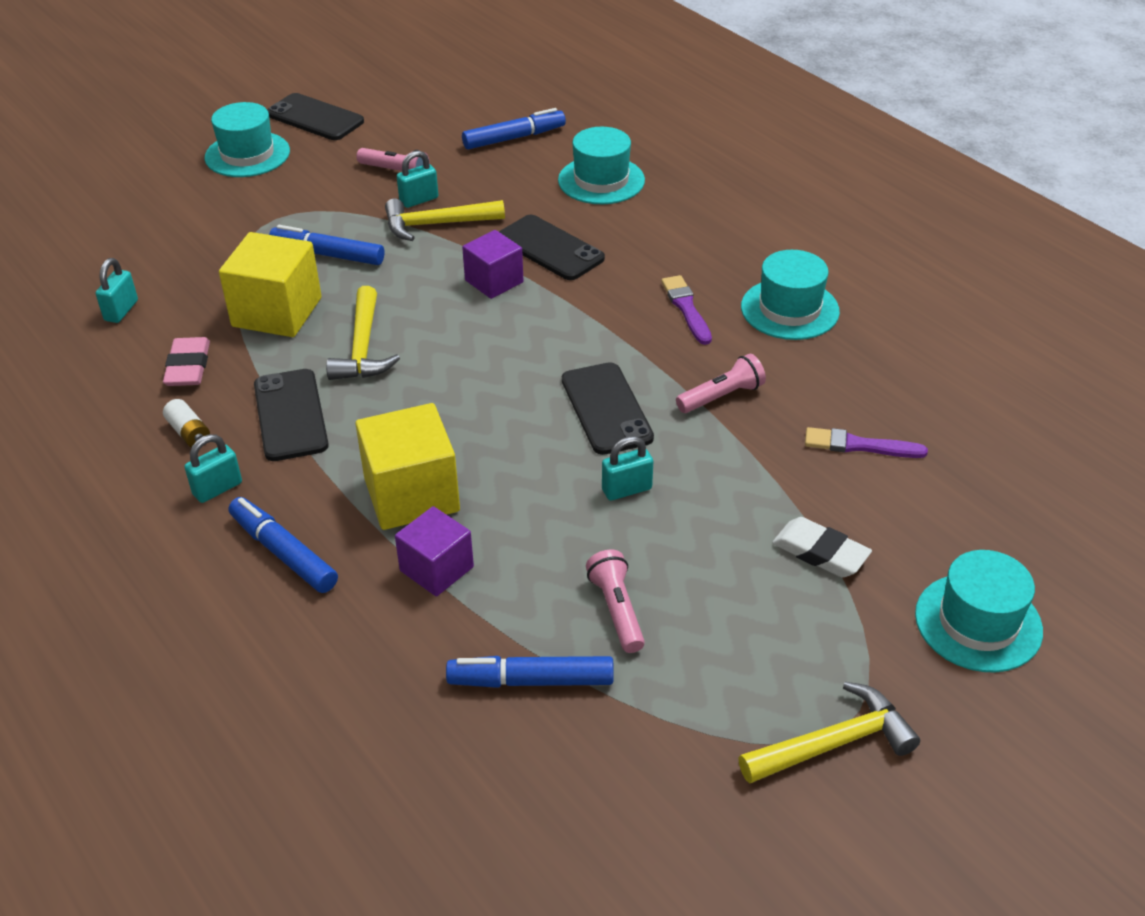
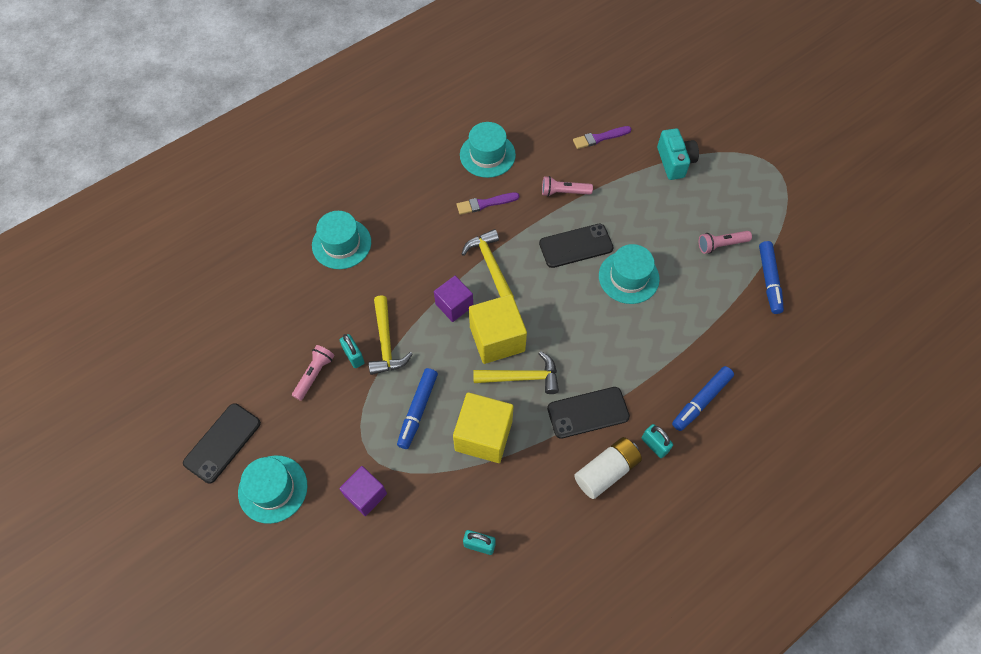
camera: 90 degrees left, 20 degrees up
(188, 367) = (542, 484): pink eraser -> none
(189, 432) = (606, 471): white battery -> white battery, size x1.87
(411, 494) = (651, 340): yellow cube -> yellow cube (497, 339)
(436, 569) = (704, 324): purple cube -> purple cube (365, 495)
(514, 138) = (277, 297): blue marker -> none
(550, 248) = (419, 274): black phone -> none
(626, 489) = (639, 238): turquoise padlock -> none
(722, 396) = (564, 192): pink flashlight -> pink flashlight turned 60 degrees counterclockwise
(820, 552) = (674, 162): white eraser -> turquoise camera
(833, 743) = (783, 169): yellow hammer -> yellow hammer (490, 264)
(859, 445) = (600, 138): purple brush -> purple brush turned 60 degrees clockwise
(978, 622) = (710, 111): turquoise hat -> turquoise hat (628, 277)

